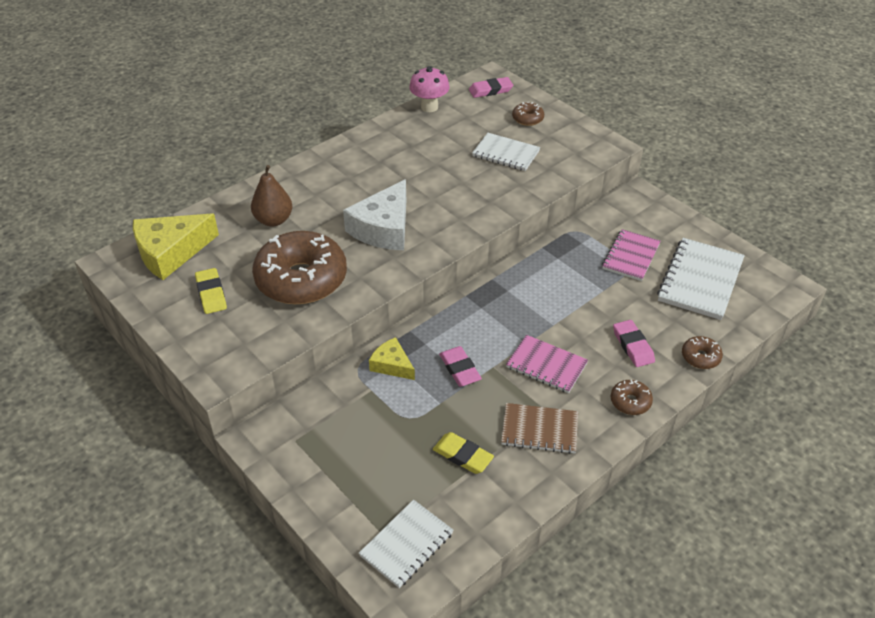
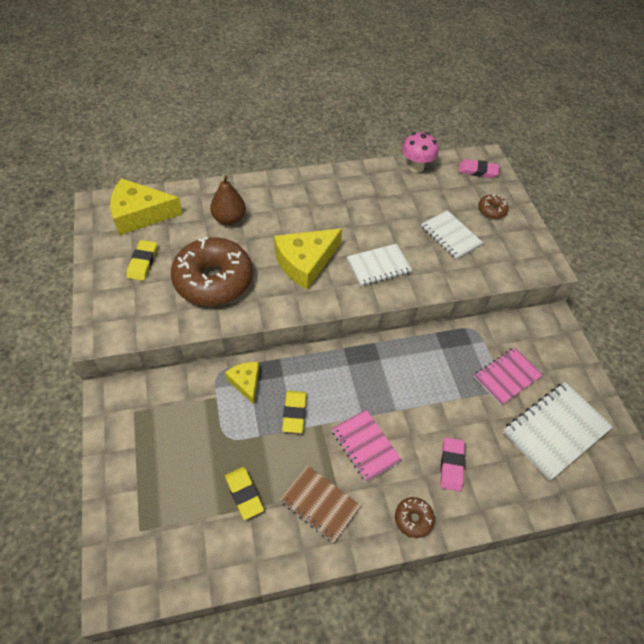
camera: 25 degrees right, 10 degrees up
(383, 228) = (305, 262): white cheese -> yellow cheese
(406, 544) = (149, 550): white notebook -> white notebook (378, 266)
(460, 369) = (294, 413): pink eraser -> yellow eraser
(700, 357) = (505, 508): brown donut -> none

